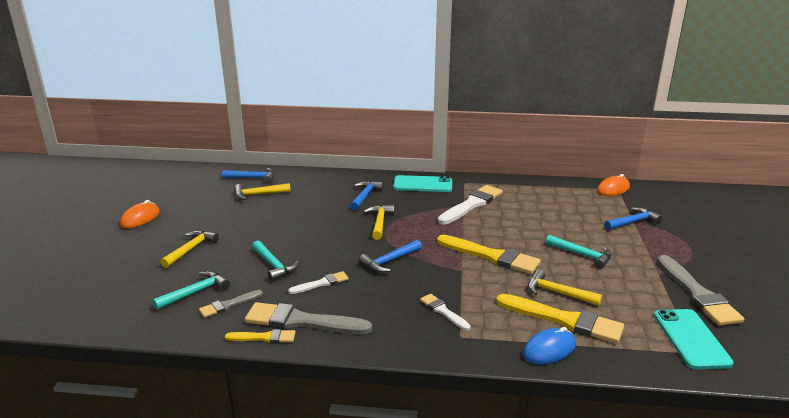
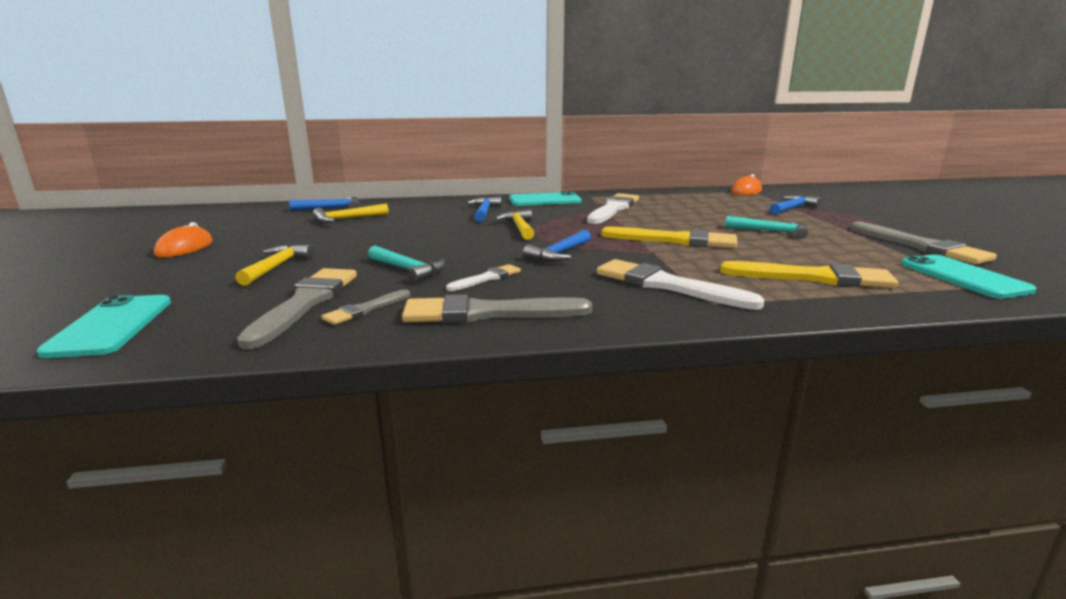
camera: 15 degrees left, 5 degrees down
(82, 297) = (111, 326): none -> turquoise phone
(195, 292) = (305, 303): turquoise hammer -> grey brush
(264, 337) = (442, 334): yellow brush -> none
(443, 311) = (667, 285): white brush -> white brush, size x1.89
(549, 350) = (828, 302): blue mouse -> none
(557, 293) = (780, 259): yellow hammer -> none

